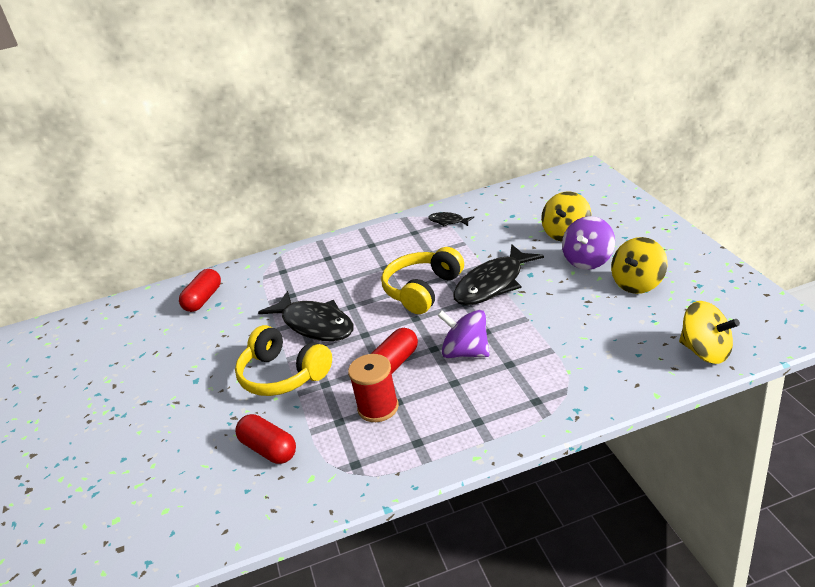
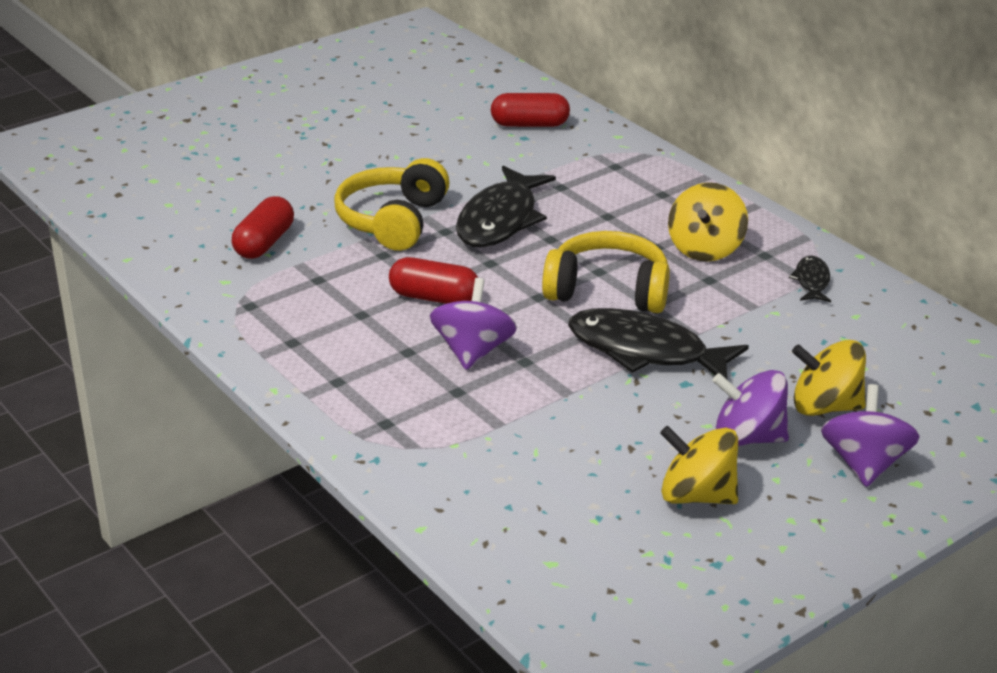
camera: 65 degrees right, 0 degrees up
(378, 408) = (347, 302): red spool -> none
(619, 229) = (864, 464): none -> purple spinning top
(705, 351) = (532, 573): yellow spinning top -> yellow spinning top (705, 249)

